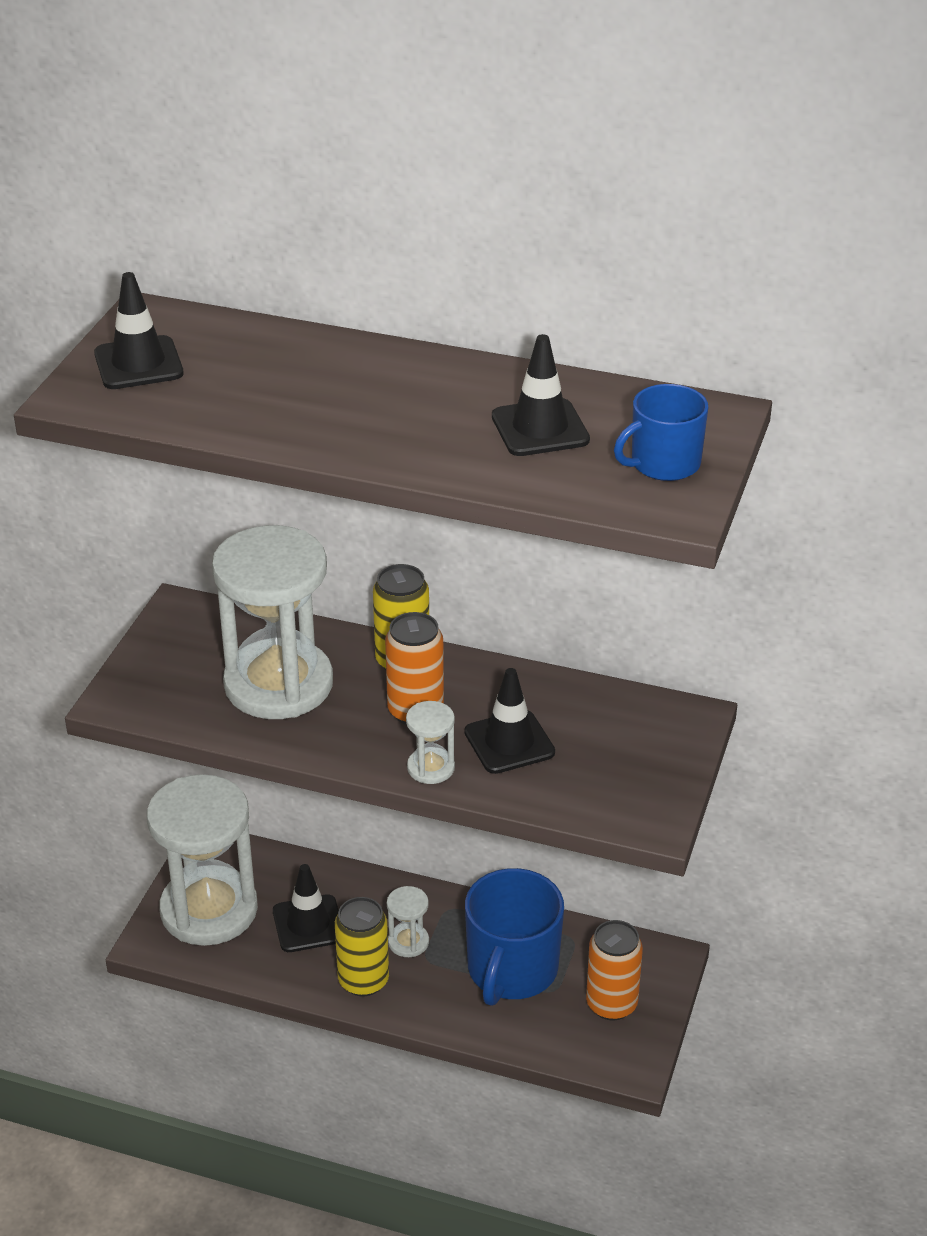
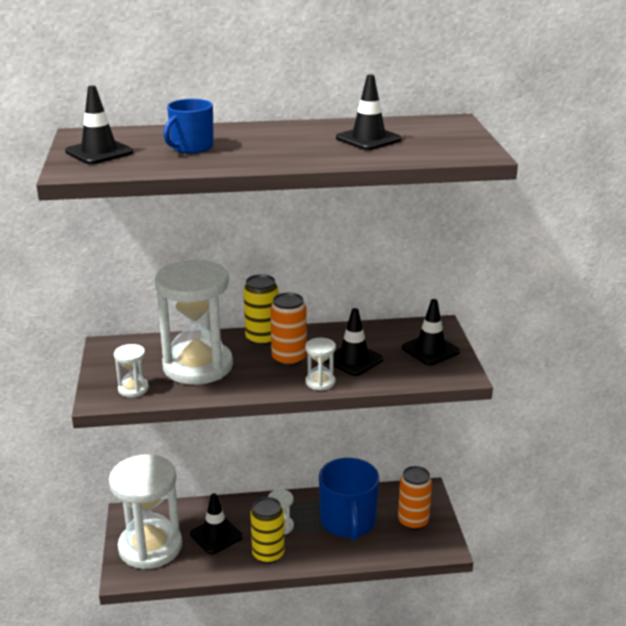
camera: 25 degrees left, 10 degrees down
(168, 697) = (133, 389): none -> white hourglass
(641, 760) = (430, 350): none -> black traffic cone
(663, 464) = (450, 140): blue mug -> blue mug (191, 147)

